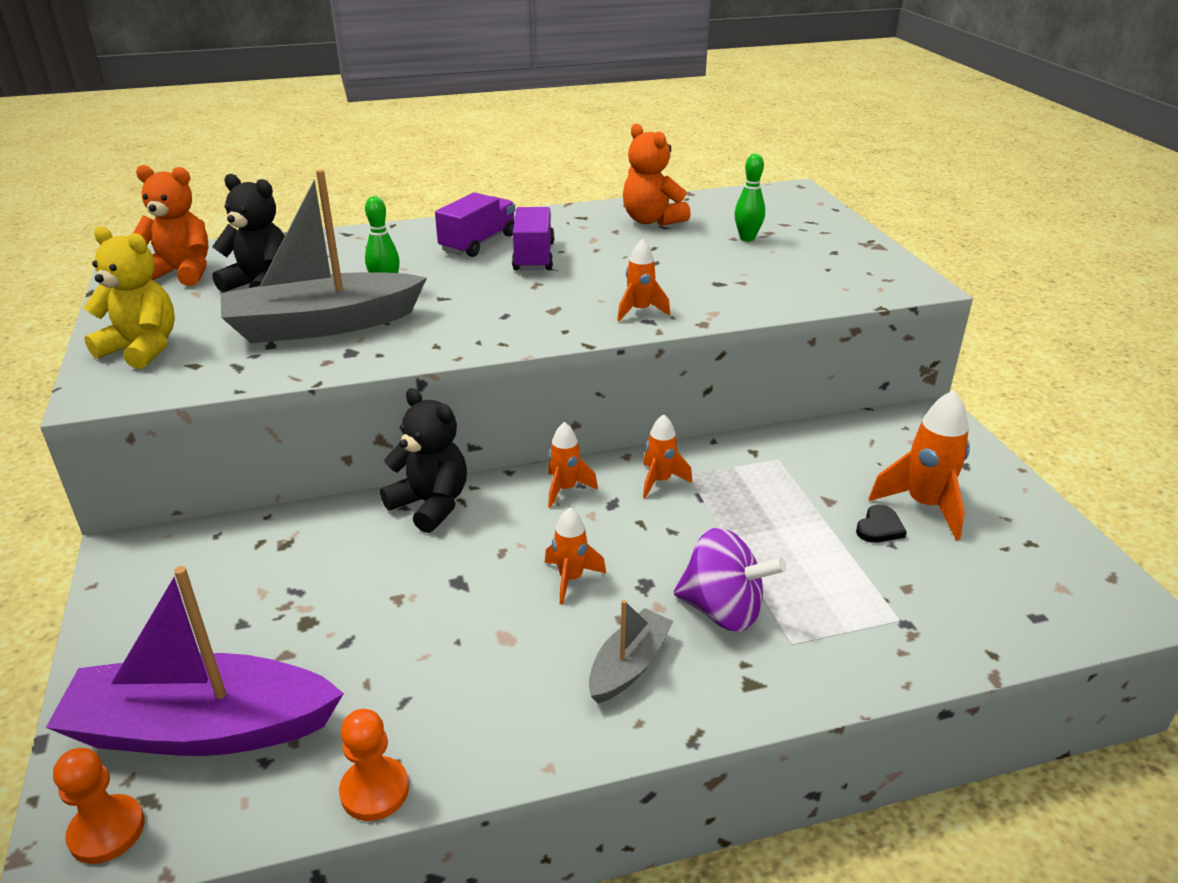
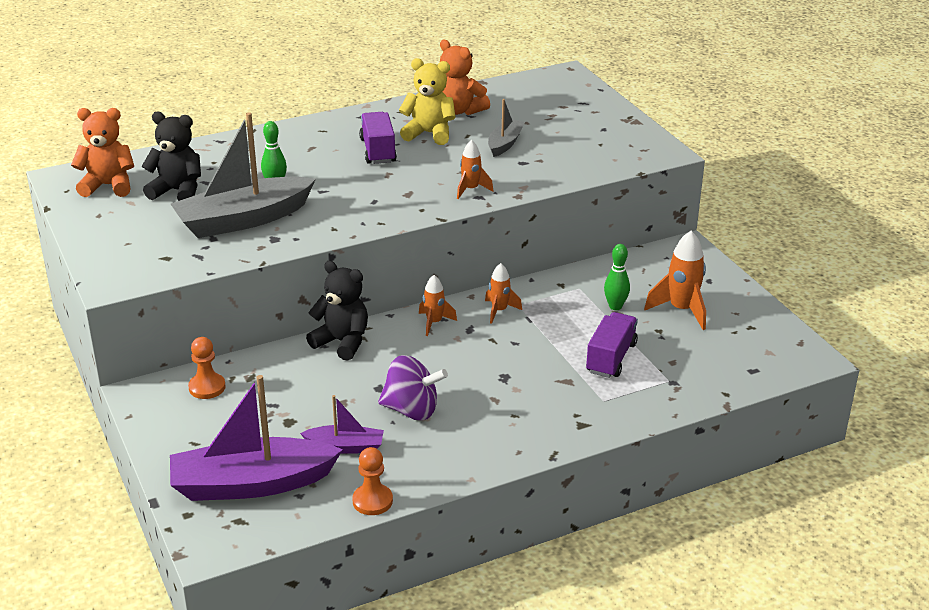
camera: 10 degrees left, 0 degrees up
(107, 831) = (223, 537): orange pawn -> orange pawn (207, 387)
(142, 348) = (120, 249): yellow teddy bear -> yellow teddy bear (429, 134)
(371, 677) = (345, 447): none -> purple boat
(478, 243) = (330, 141): purple truck -> purple truck (611, 358)
(570, 579) = (454, 378): orange rocket -> none
(629, 665) = (505, 423): grey boat -> grey boat (505, 143)
(722, 610) = (557, 387): purple spinning top -> purple spinning top (411, 410)
(747, 238) = (536, 122): green bowling pin -> green bowling pin (615, 306)
(879, 527) = (652, 327): black heart -> none

